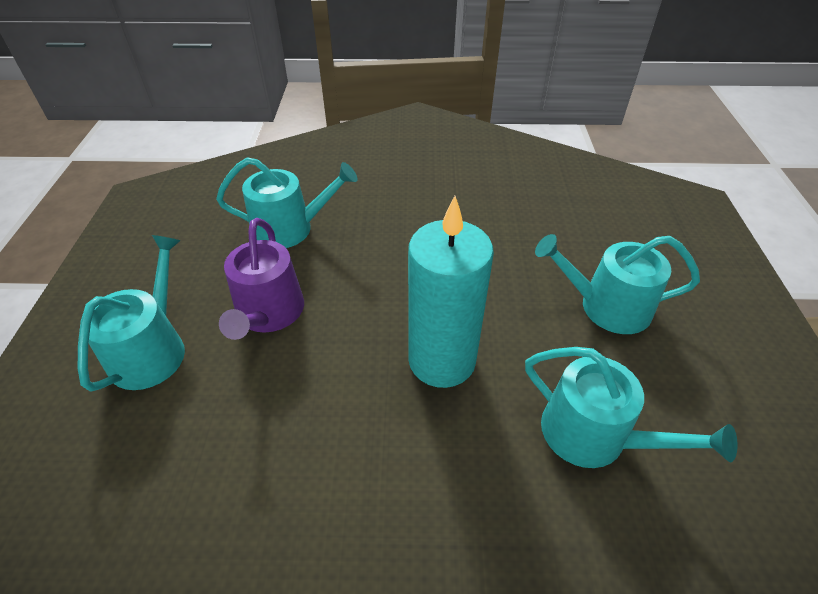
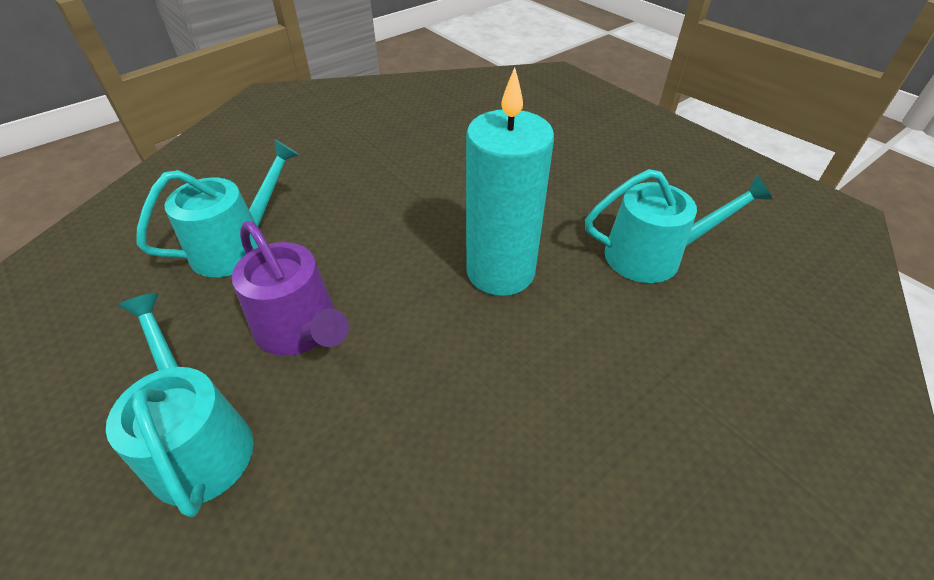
camera: 40 degrees left, 0 degrees up
(606, 306) = (572, 169): turquoise watering can -> none

